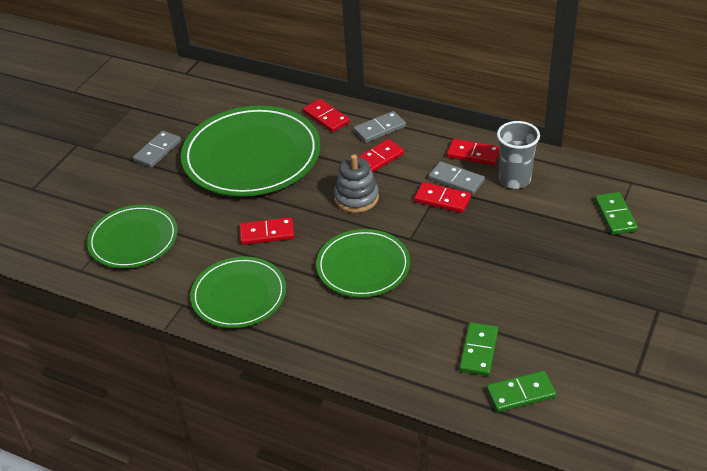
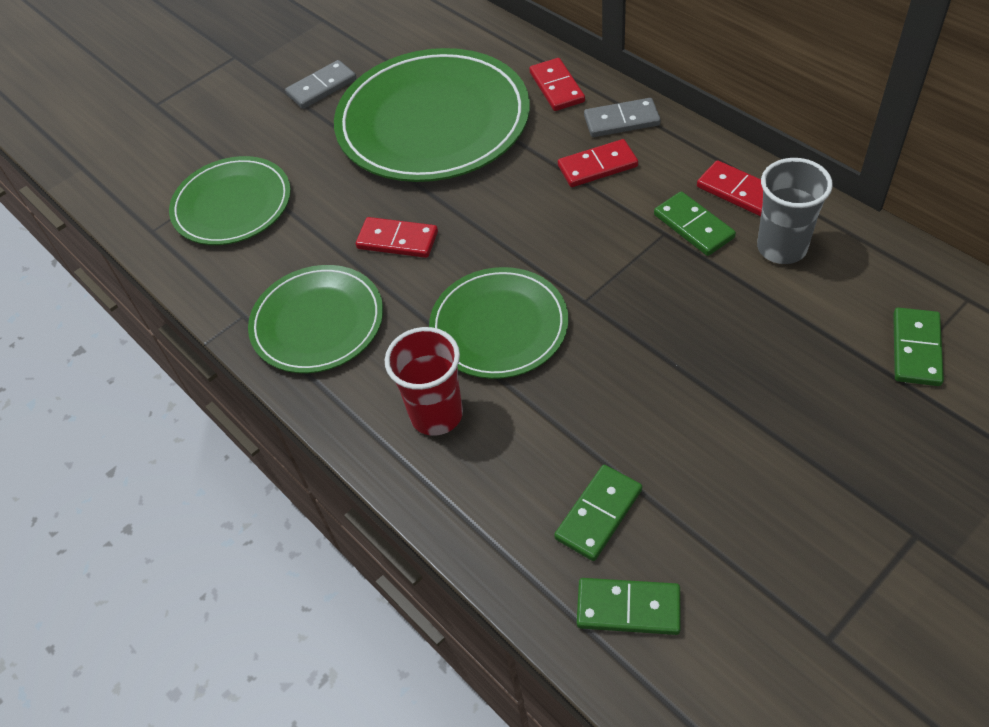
camera: 25 degrees right, 10 degrees up
(349, 326) = (436, 414): none -> red cup
(356, 198) = (540, 218): grey stacking toy -> none
(442, 199) = (659, 252): red domino -> none
(456, 180) = (693, 226): grey domino -> green domino

